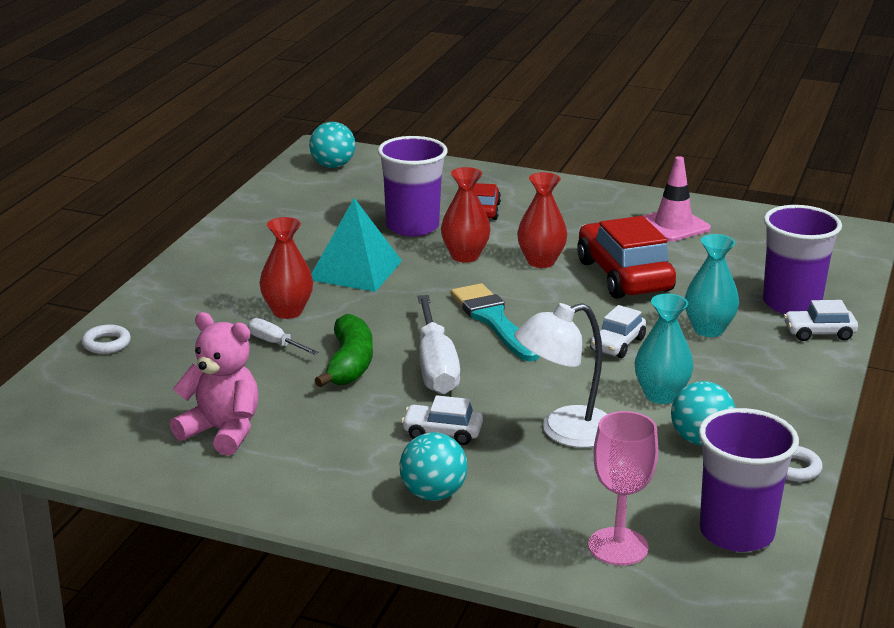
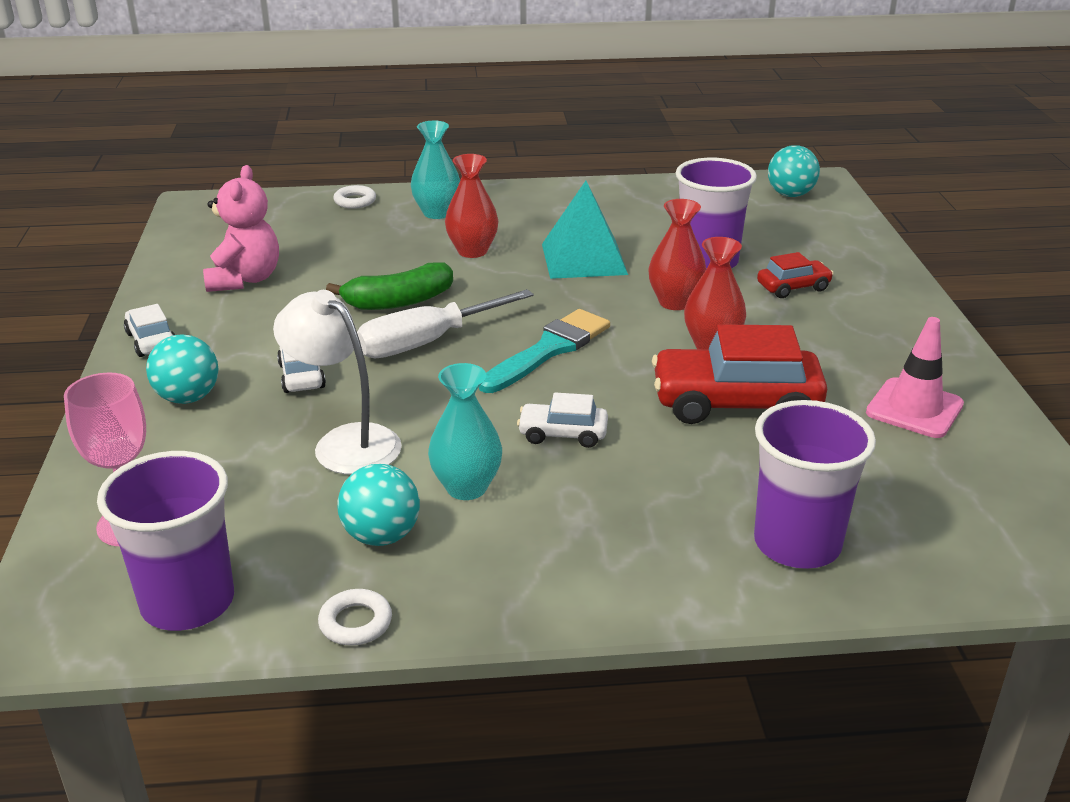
camera: 65 degrees right, 5 degrees up
(275, 343) = (410, 261): white screwdriver -> none
(624, 276) = (735, 403): red car -> red car turned 135 degrees counterclockwise
(708, 329) = (657, 490): turquoise vase -> turquoise vase (437, 213)
(819, 333) = (735, 583): white car -> white car (152, 341)

